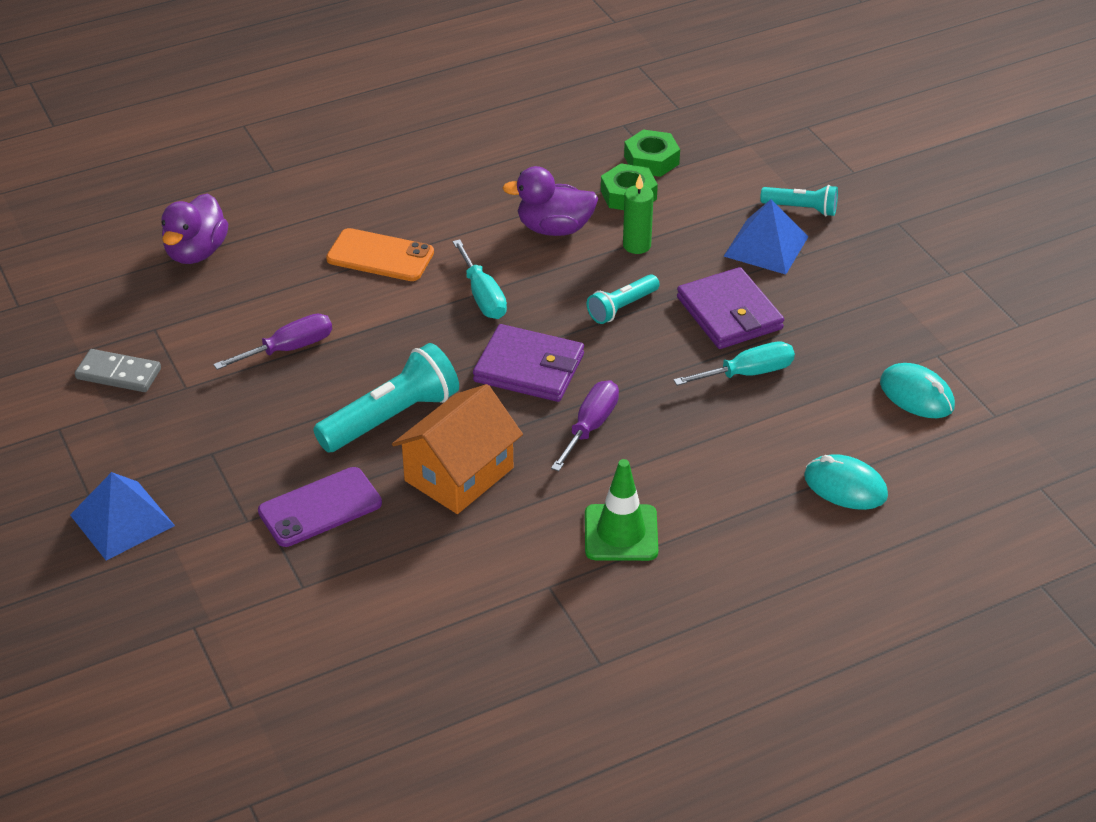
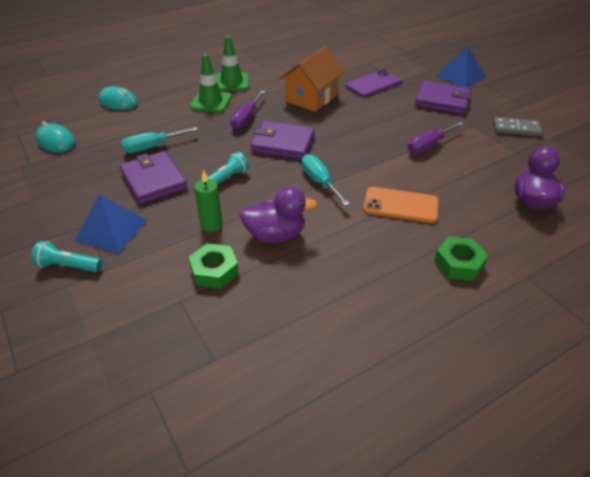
camera: 175 degrees right, 0 degrees up
(205, 450) = (442, 100): none -> purple wallet
(391, 418) = (354, 117): turquoise flashlight -> none
(651, 160) = (189, 312): green nut -> green nut (459, 263)
(660, 475) = (211, 102): none -> green traffic cone

